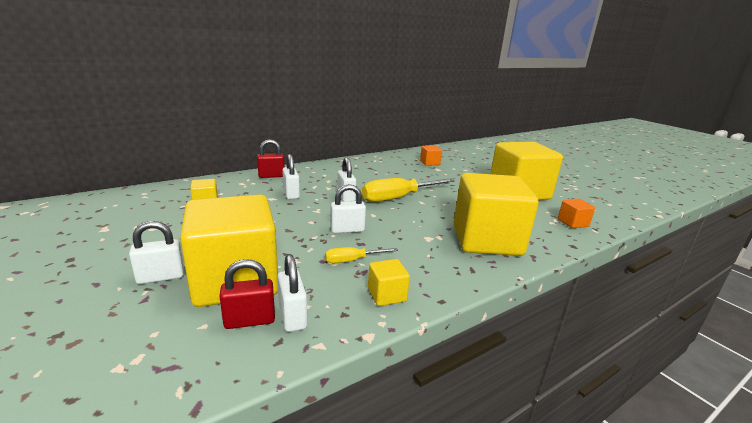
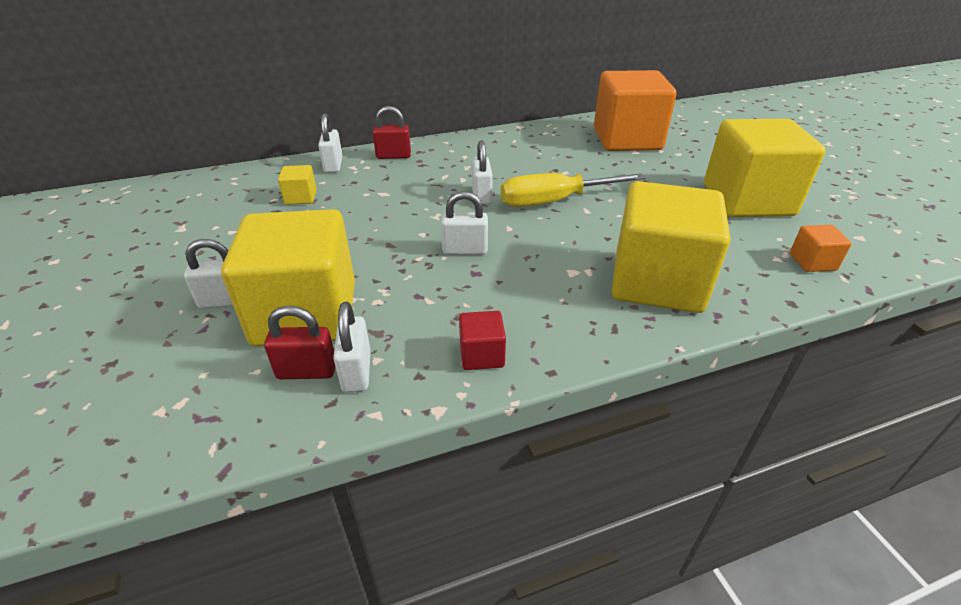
camera: 15 degrees right, 15 degrees up
(291, 194) = (410, 188): white padlock -> white padlock (333, 165)
(352, 260) = (455, 299): yellow screwdriver -> none
(387, 295) = (481, 355): yellow cube -> red cube
(430, 163) = (627, 139): orange cube -> orange cube, size x2.45

